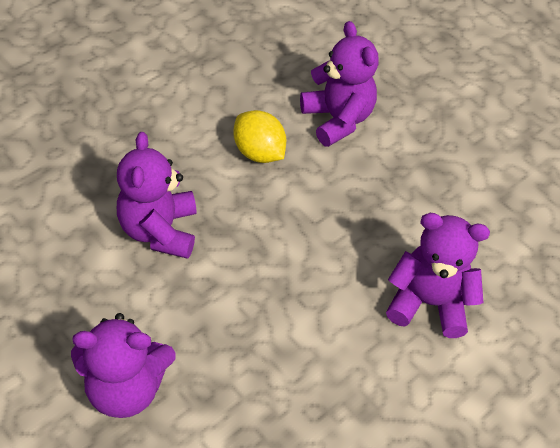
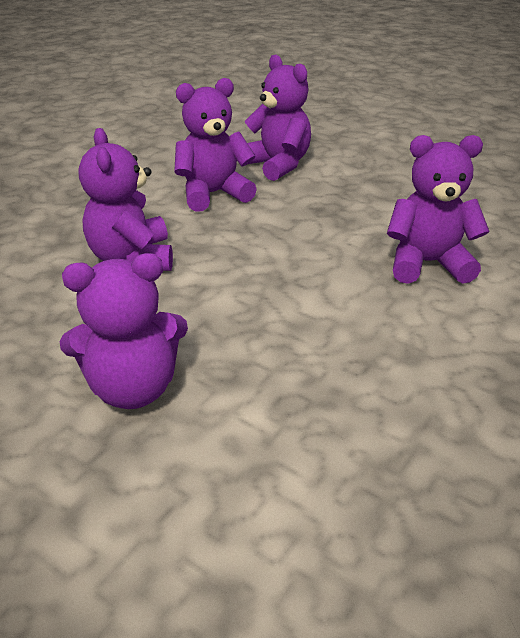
camera: 10 degrees left, 15 degrees down
(259, 153) = (213, 194): yellow lemon -> purple teddy bear

